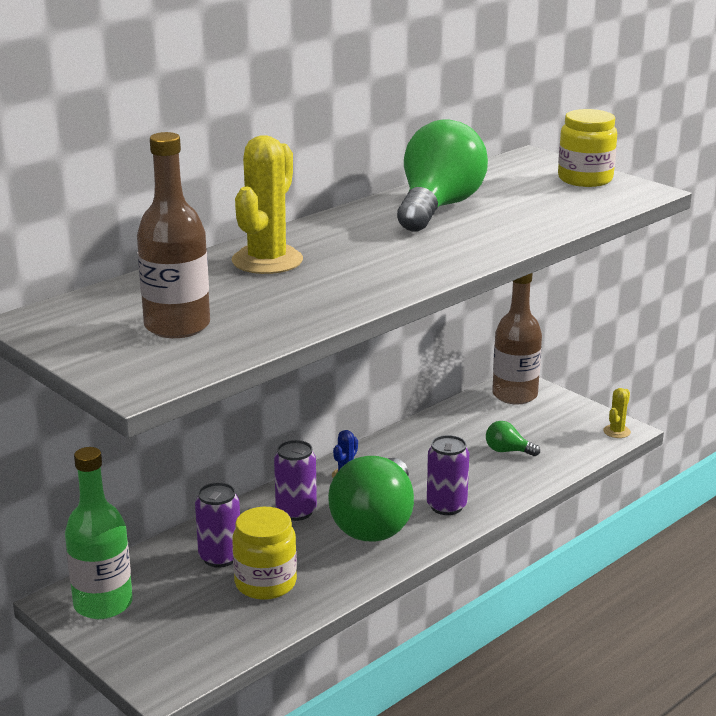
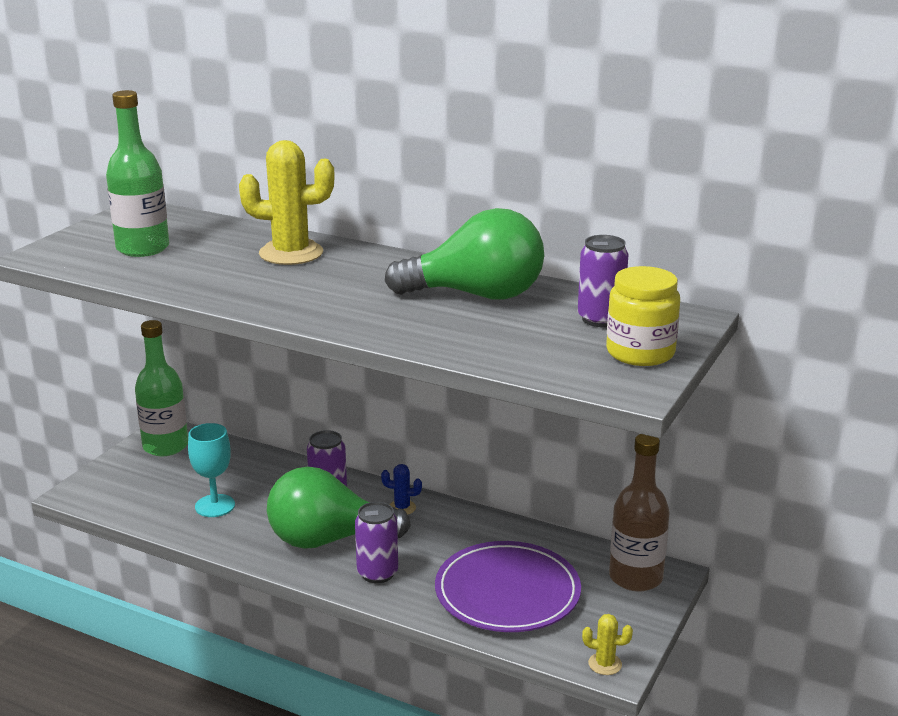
camera: 70 degrees right, 0 degrees up
(177, 326) = (143, 248): brown bottle -> green bottle
(220, 557) = (244, 477): purple can -> purple can (600, 319)
(265, 583) = (215, 506): yellow jar -> turquoise goblet
(507, 451) = (507, 592): green light bulb -> purple plate

